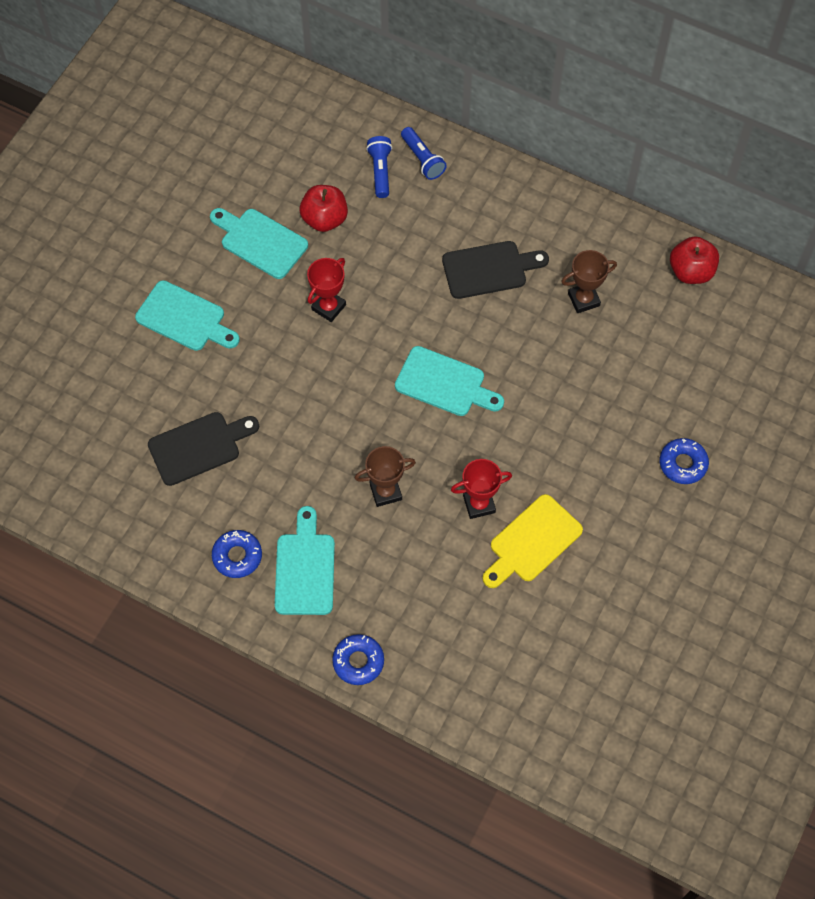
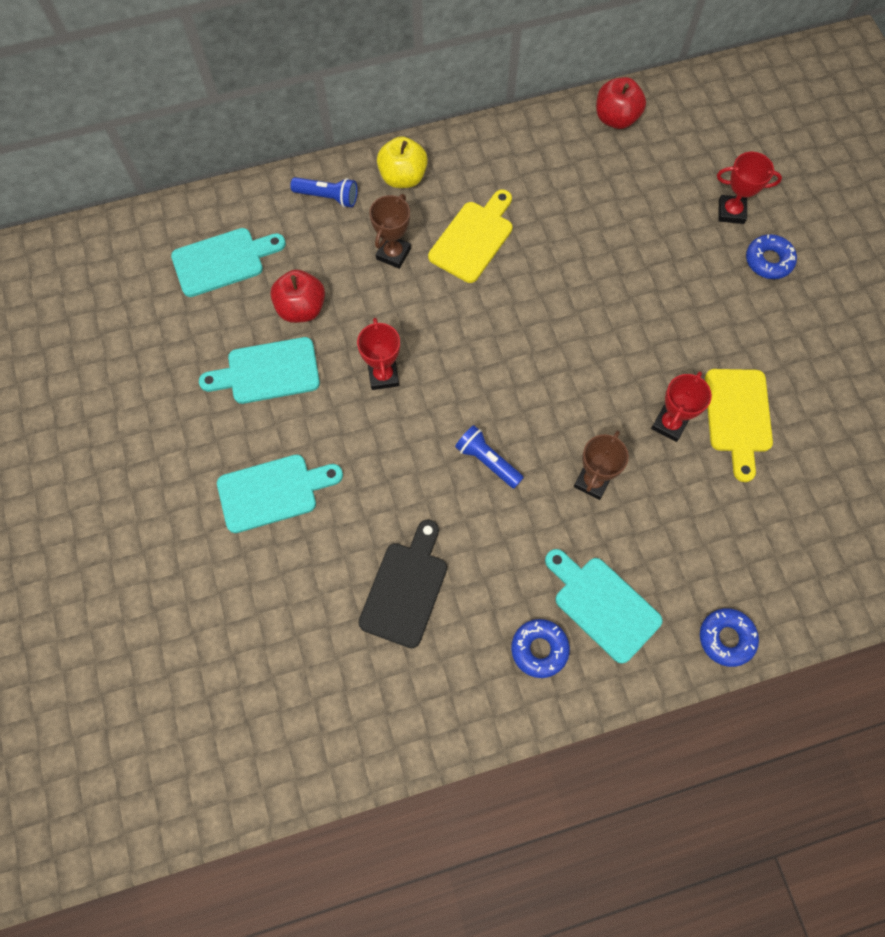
camera: 45 degrees left, 5 degrees up
(380, 171) = (304, 233): blue flashlight -> blue flashlight (487, 461)
(444, 383) = (539, 355): turquoise cutting board -> turquoise cutting board (223, 261)
(488, 187) = (403, 177): none -> yellow apple
(489, 269) = (473, 238): black cutting board -> yellow cutting board
(583, 299) = (566, 202): brown trophy -> brown trophy (393, 254)
(697, 408) = (731, 212): none -> red trophy

